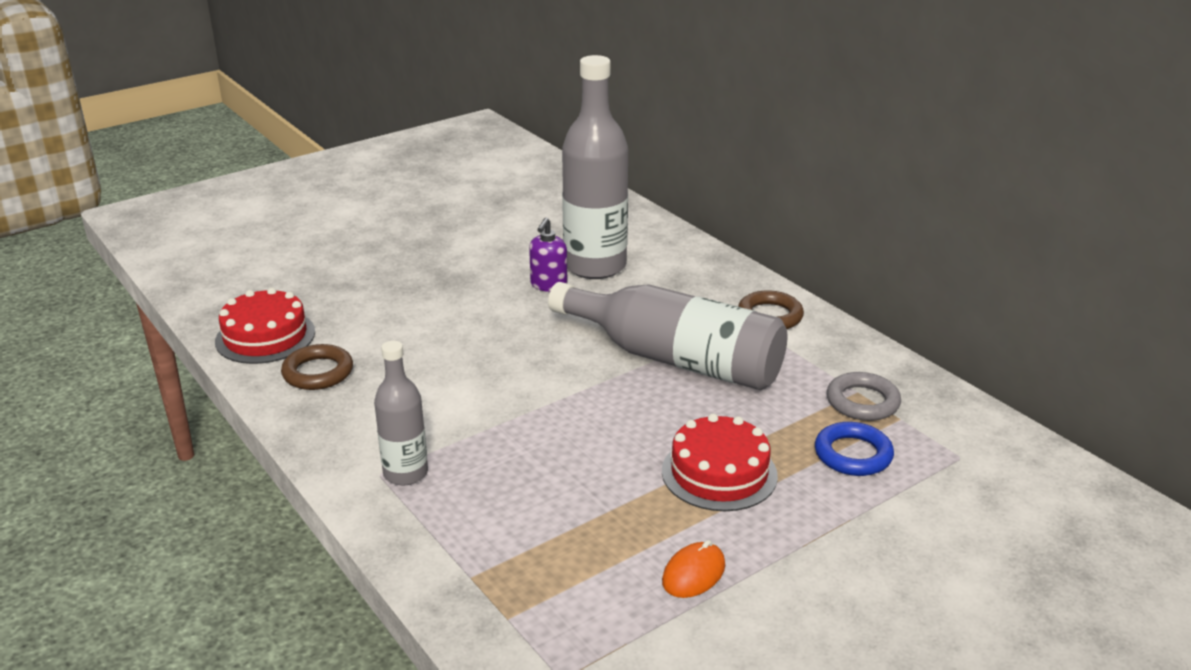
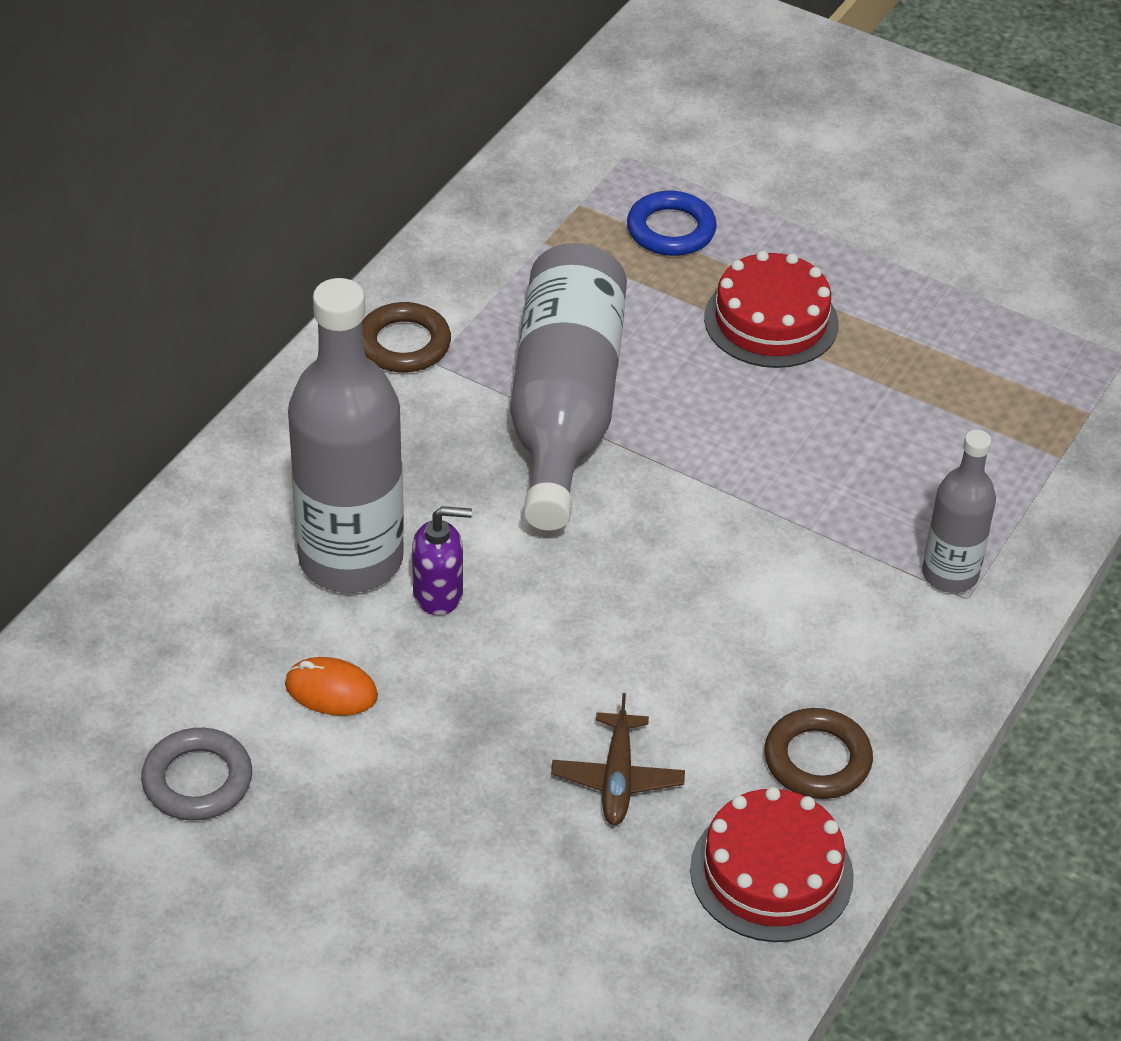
camera: 115 degrees left, 15 degrees up
(373, 307) = (617, 779): none -> brown plane
(693, 573) = (937, 306): orange mouse -> orange mouse (331, 690)
(862, 402) = (563, 236): grey ring -> grey ring (197, 780)

